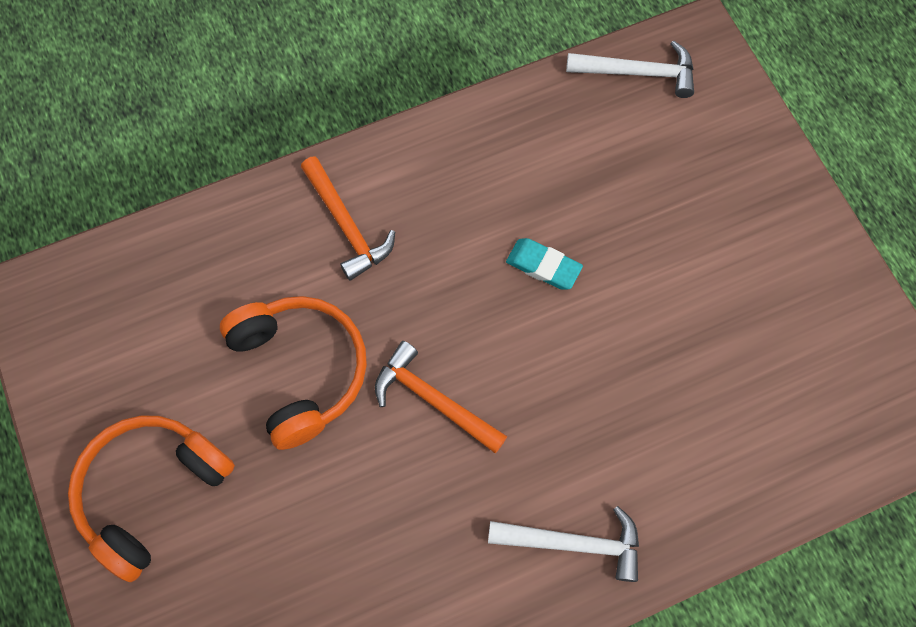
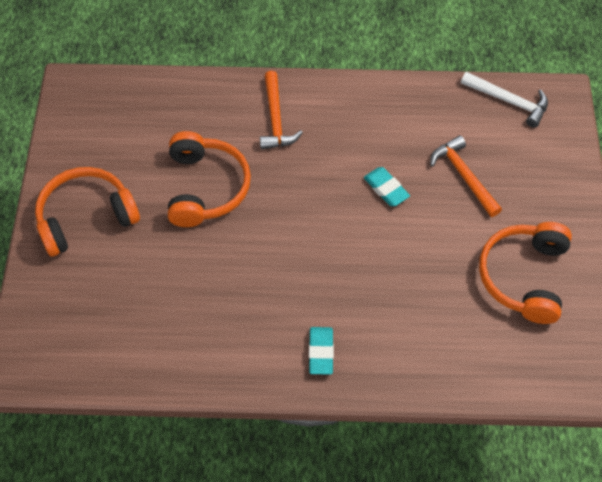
camera: 25 degrees right, 10 degrees down
(433, 399) = (277, 236): orange hammer -> orange hammer (464, 176)
(574, 543) = (321, 352): white hammer -> turquoise eraser
(775, 315) = (524, 277): none -> orange headphones

